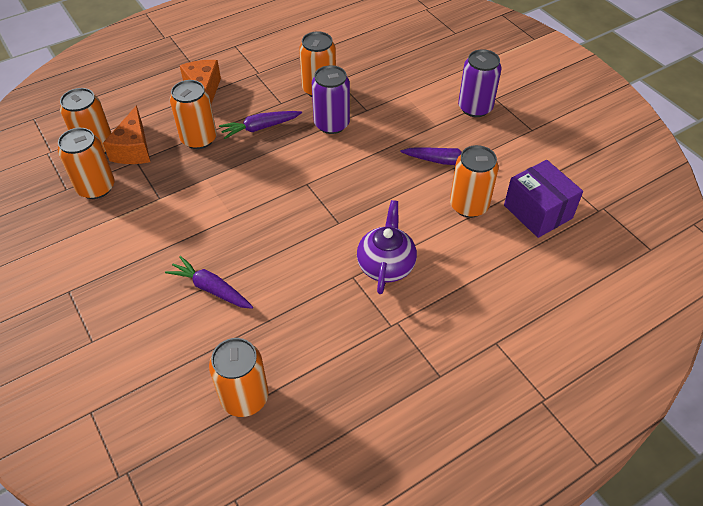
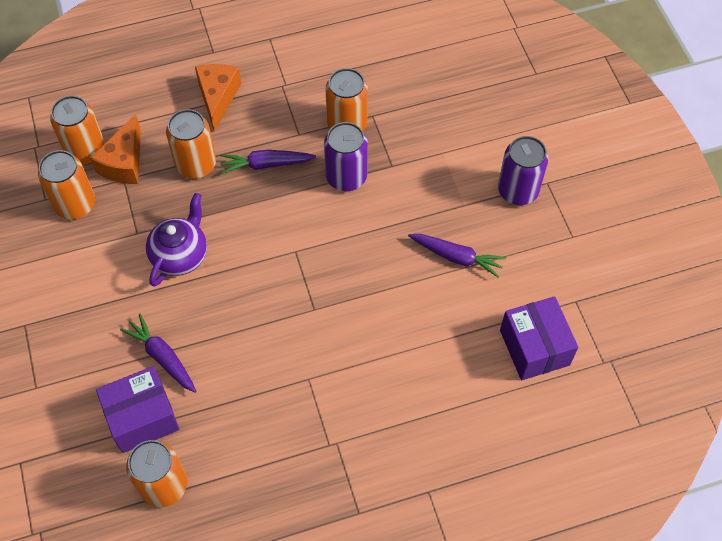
camera: 15 degrees right, 10 degrees up
(206, 343) = (142, 418): none -> purple box
(386, 265) = (346, 374): purple teapot -> purple teapot (180, 255)
(469, 205) = (461, 321): orange can -> none

